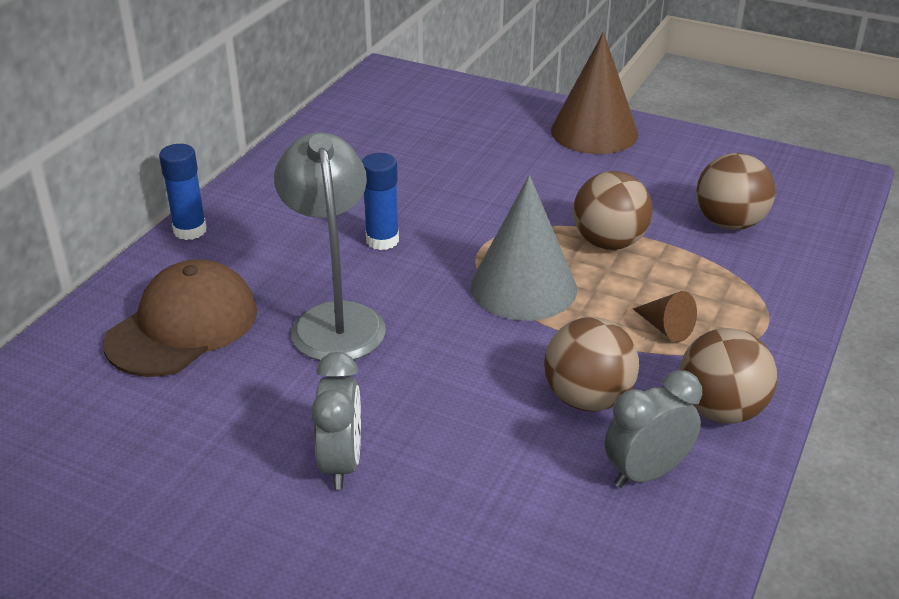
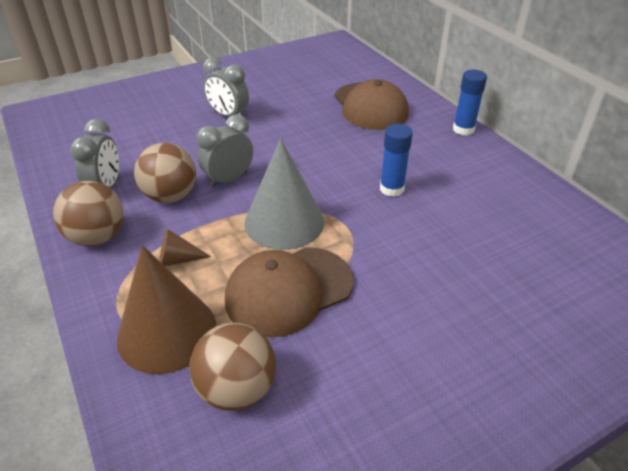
camera: 125 degrees right, 5 degrees up
(335, 319) = (329, 146): grey lamp -> none
(499, 368) = (229, 179): none -> grey clock
(594, 132) = (478, 401): brown cone -> brown cone (167, 332)
(609, 242) = (288, 290): brown ball -> brown cap

